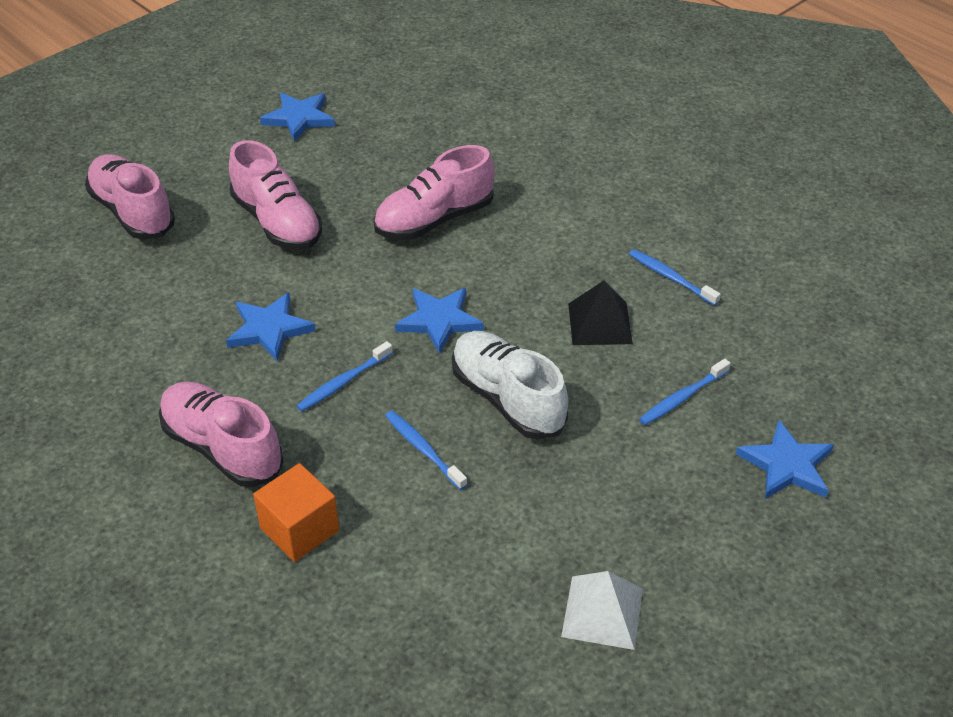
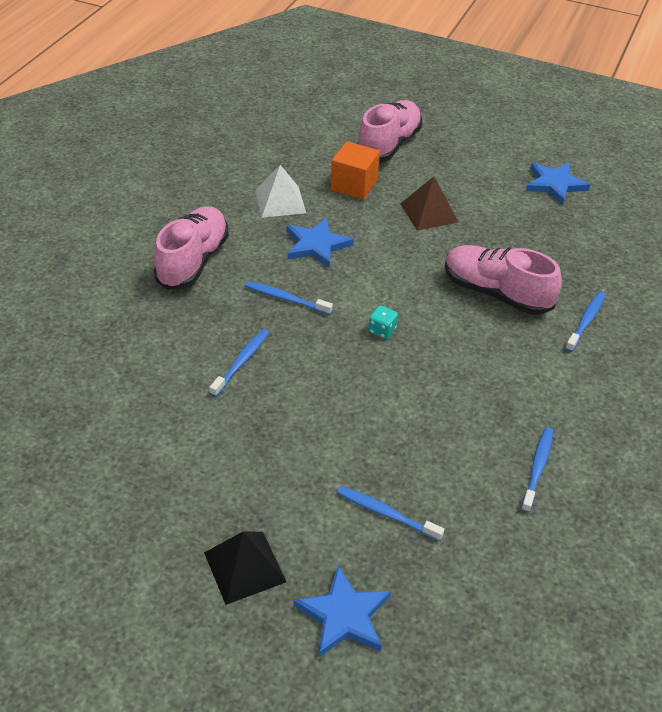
camera: 65 degrees right, 0 degrees up
(277, 222) = (429, 212): pink shoe -> brown pyramid
(299, 529) = (138, 321): orange cube -> orange cube (354, 185)
(439, 320) = (382, 330): blue star -> turquoise dice
(507, 399) = (319, 395): white shoe -> none
(508, 177) = (585, 321): none -> blue toothbrush
(599, 323) = (443, 431): black pyramid -> black pyramid (244, 567)
(602, 612) = (123, 515): white pyramid -> white pyramid (280, 201)

